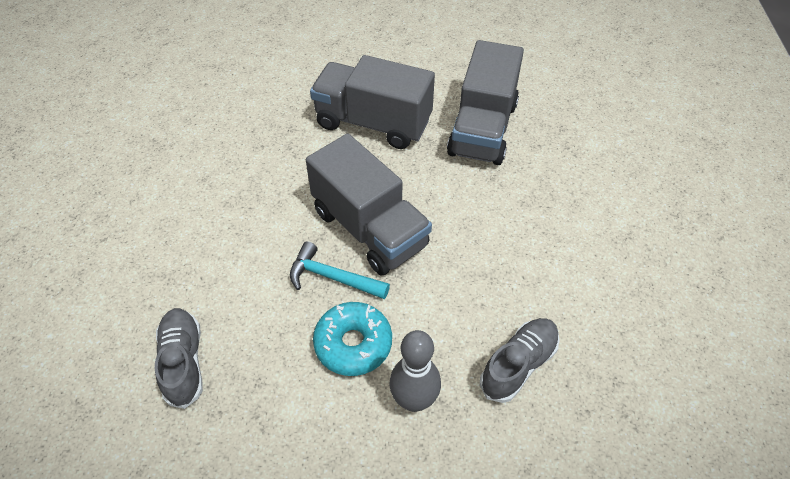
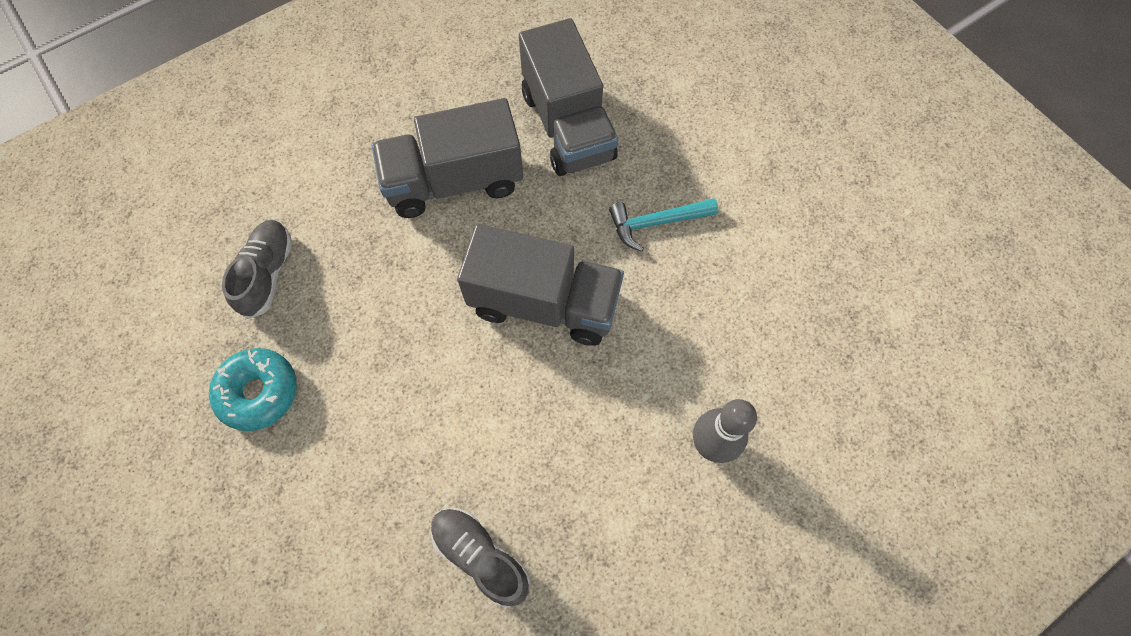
camera: 35 degrees left, 15 degrees up
(332, 277) = (549, 376): turquoise hammer -> turquoise hammer (656, 223)
(353, 344) = (620, 429): turquoise donut -> turquoise donut (259, 392)
(518, 365) = (770, 352): grey shoe -> grey shoe (267, 274)

